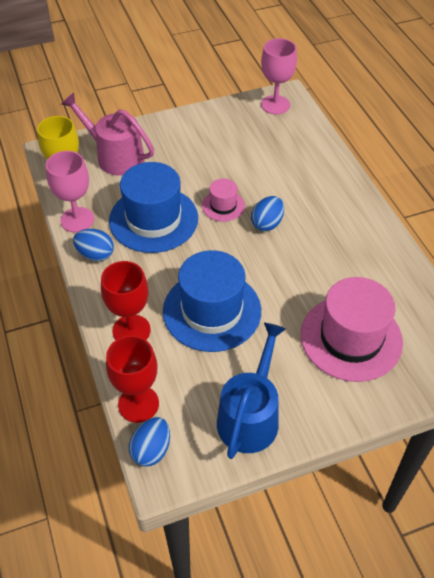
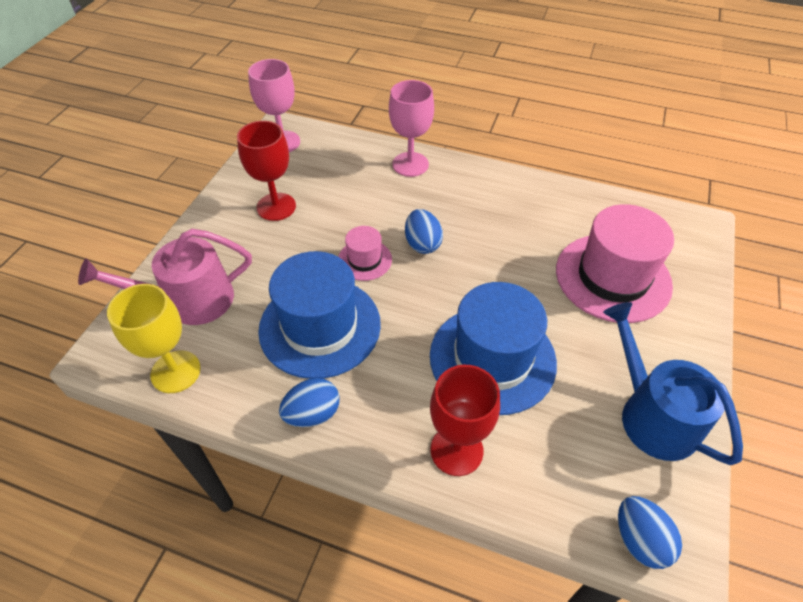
camera: 50 degrees left, 0 degrees up
(77, 220) = (240, 398): pink goblet -> pink goblet (410, 164)
(138, 404) = (566, 511): red goblet -> red goblet (276, 207)

